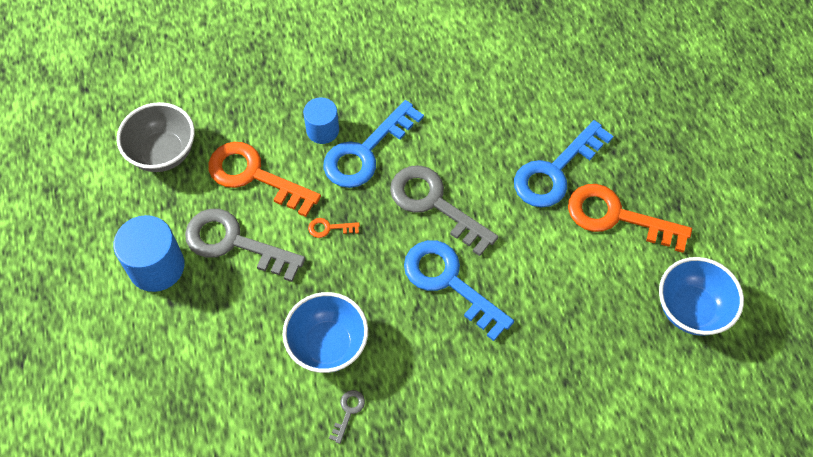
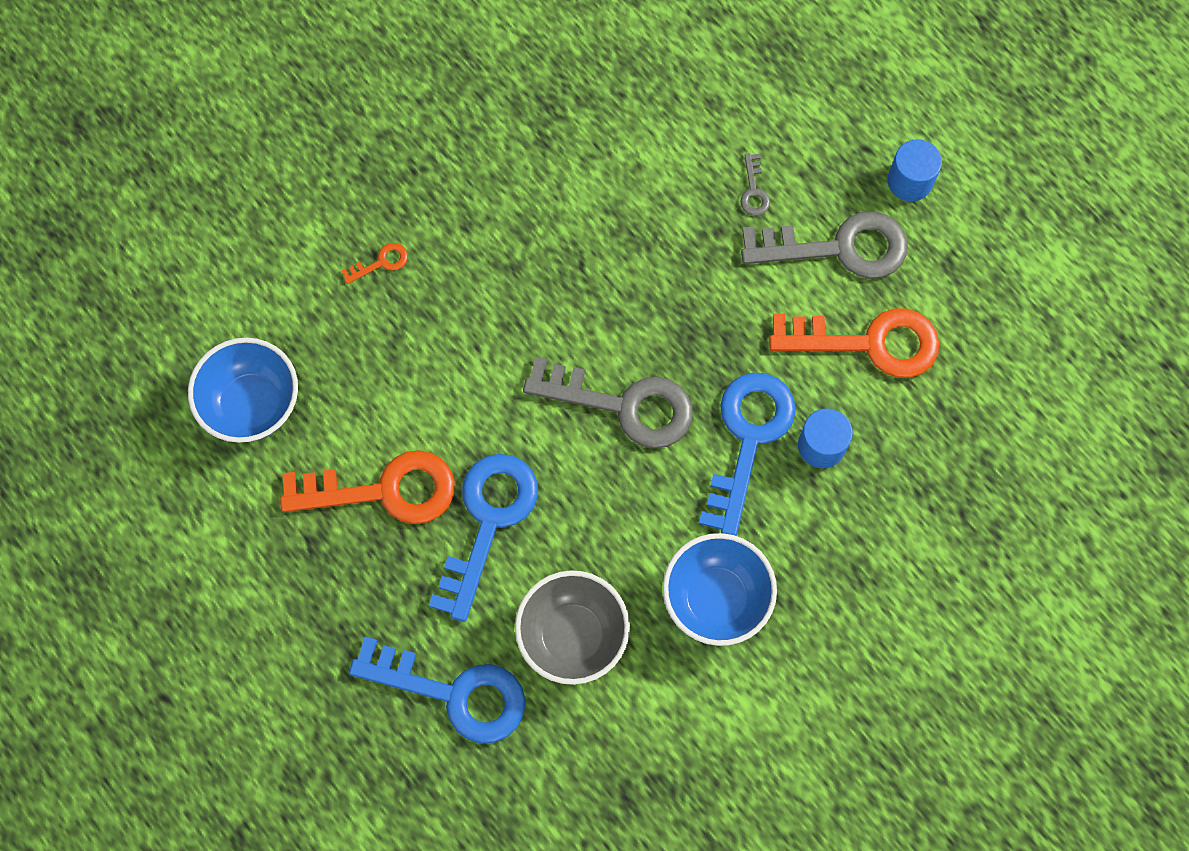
camera: 155 degrees right, 10 degrees up
(156, 266) = (909, 181): blue cylinder -> blue cylinder, size x0.63
(163, 153) = (1002, 322): grey bowl -> grey bowl (573, 635)
(328, 345) = (660, 179): blue bowl -> blue bowl (716, 598)
(329, 228) = (737, 316): orange key -> orange key (381, 262)
(348, 412) = (599, 120): grey key -> grey key (754, 191)
(449, 282) = (557, 312): blue key -> blue key (454, 693)

